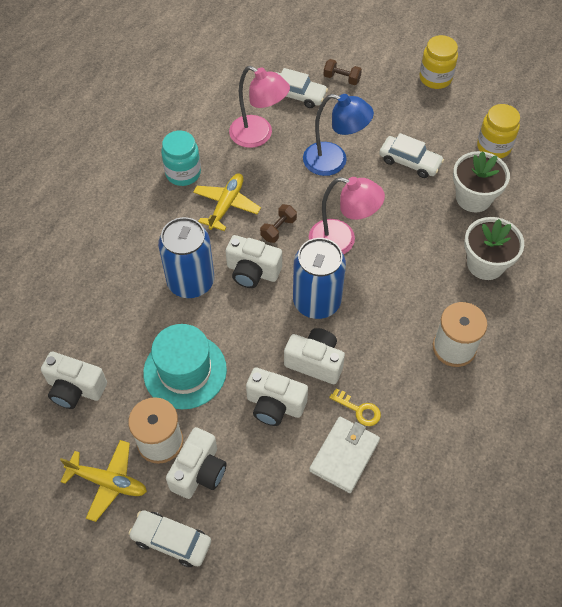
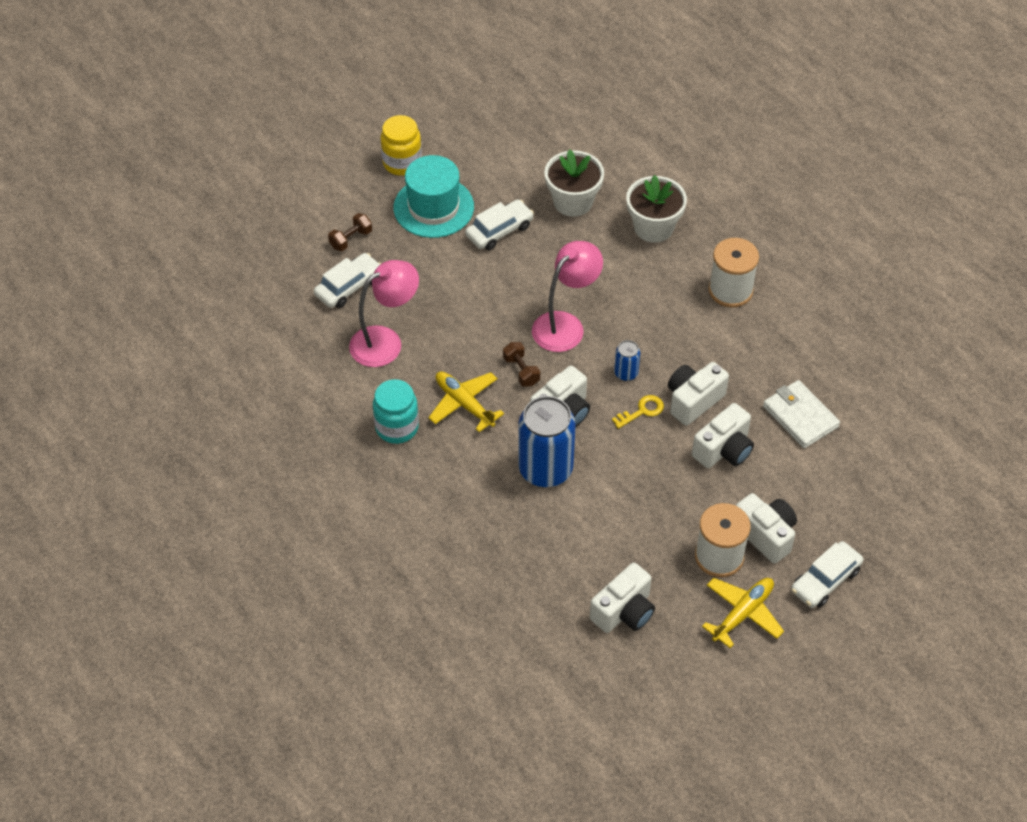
camera: 65 degrees left, 5 degrees down
(185, 371) = (650, 510): turquoise hat -> turquoise hat (433, 207)
(317, 301) = (626, 373): blue can -> blue can, size x0.46
(334, 161) = (461, 291): blue lamp -> none
(359, 410) = (759, 387): yellow key -> yellow key (642, 411)
(493, 147) = (520, 158): yellow jar -> none

